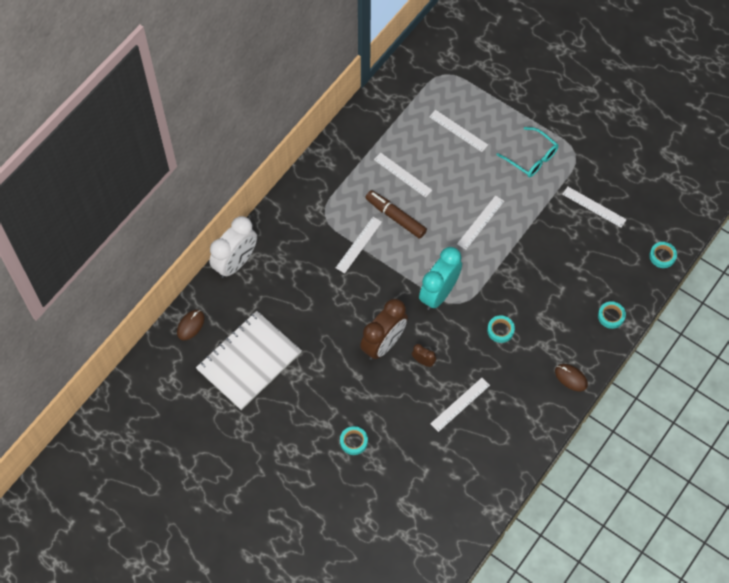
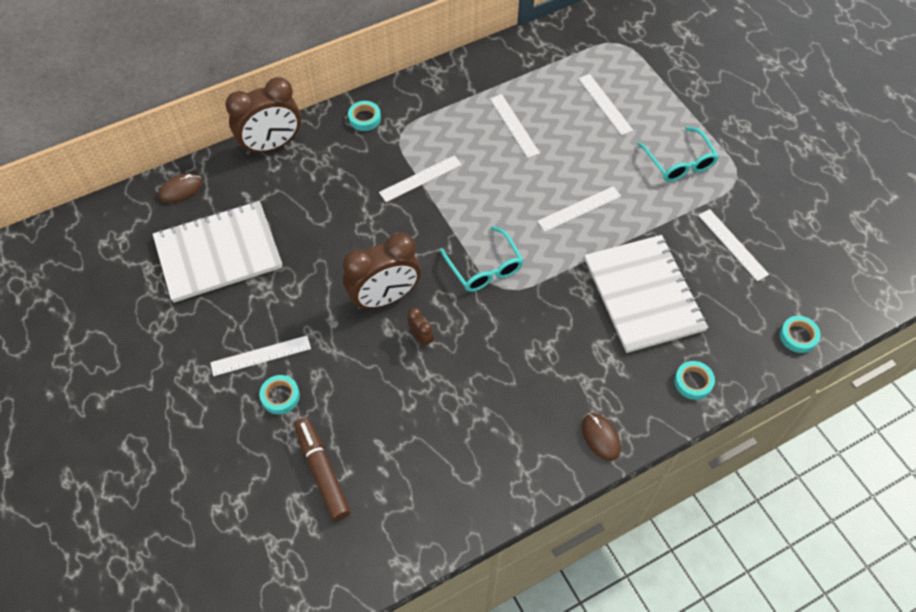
camera: 25 degrees right, 5 degrees down
(236, 263) = (272, 145): white clock -> brown clock
(395, 217) = (480, 166): brown marker -> brown marker (322, 472)
(439, 293) = (484, 267): turquoise clock -> turquoise glasses
(460, 404) = (437, 408): white ruler -> white ruler (260, 355)
(500, 330) = (538, 340): turquoise tape -> turquoise tape (364, 118)
(553, 268) = (643, 294): none -> white notebook

